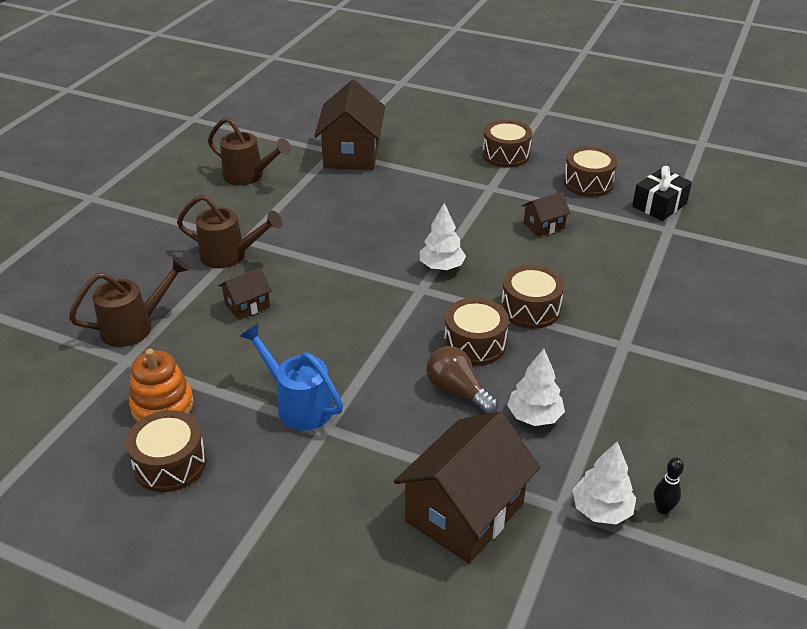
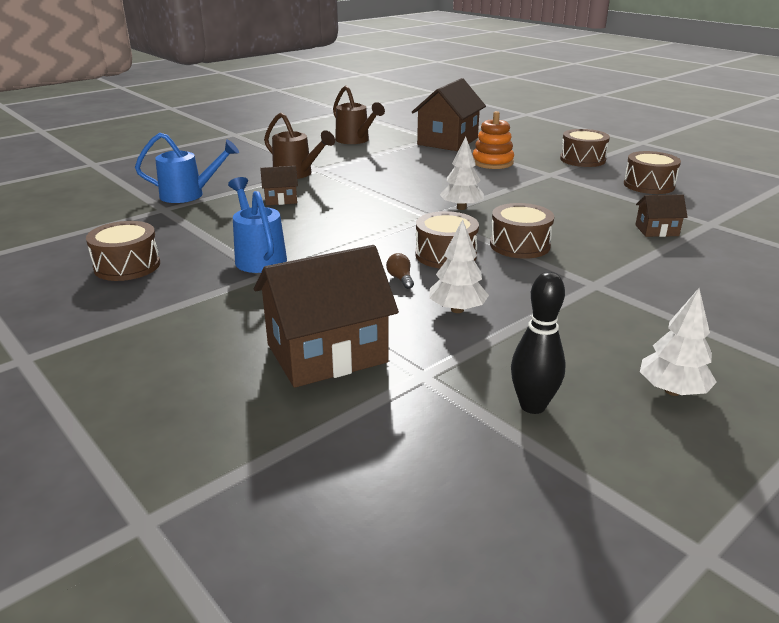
camera: 25 degrees right, 10 degrees down
(134, 327) = (188, 195): brown watering can -> blue watering can
(162, 406) = (159, 236): orange stacking toy -> orange stacking toy (492, 162)
(458, 391) = (400, 279): brown light bulb -> brown light bulb, size x0.54
(544, 226) = (581, 201): brown house -> brown house (656, 230)
(601, 510) = (463, 388): white tree -> white tree (672, 390)
(659, 205) = (713, 208): black gift -> none
(662, 509) = (532, 406): black bowling pin -> black bowling pin, size x1.69

